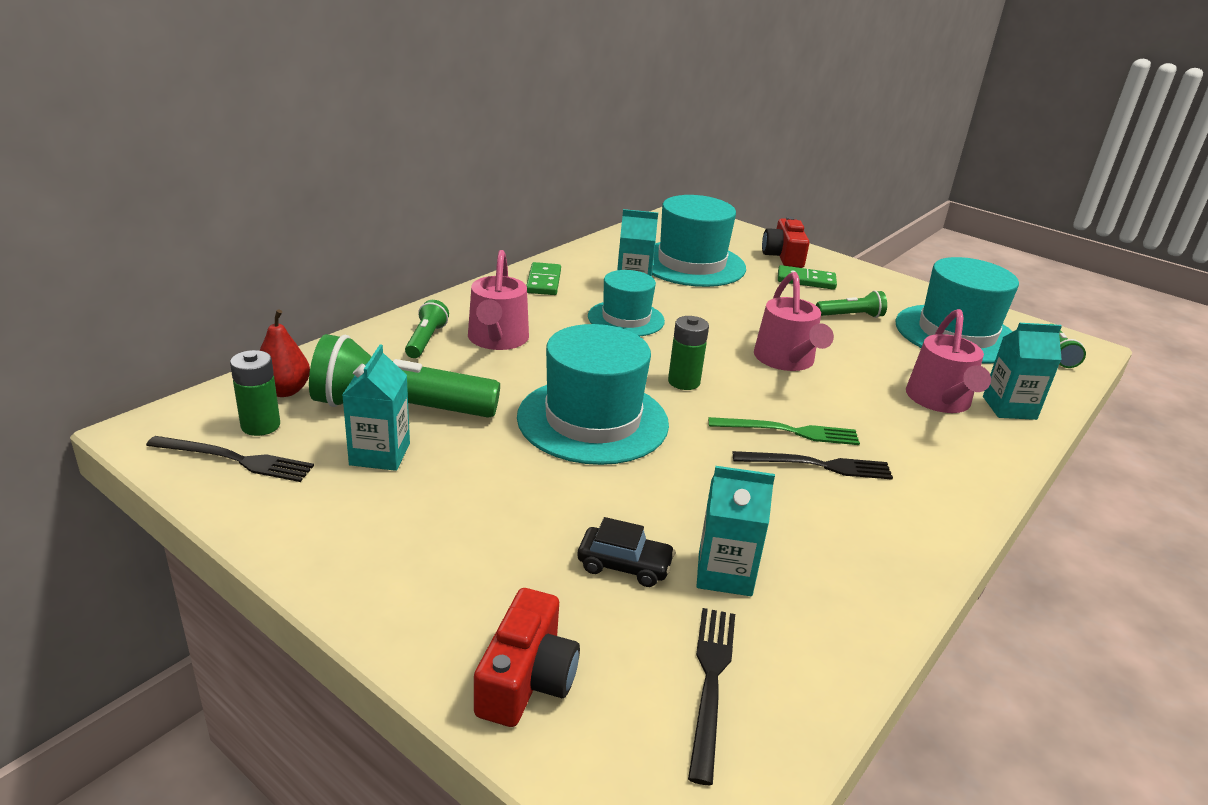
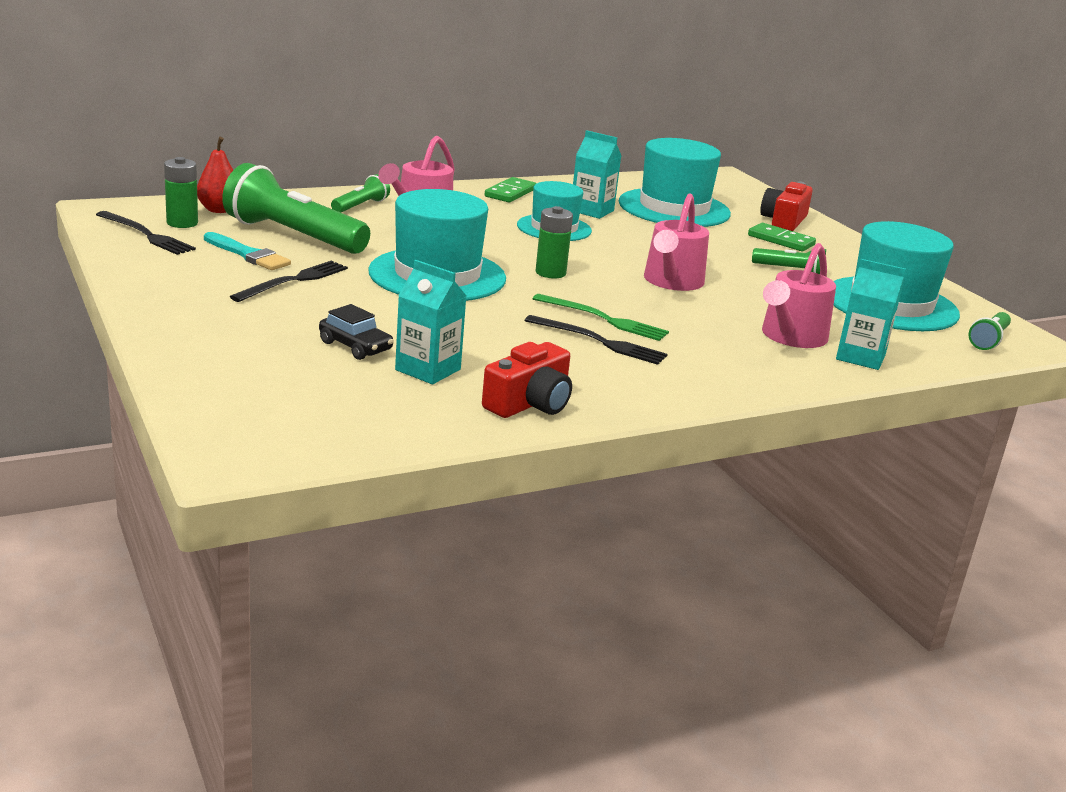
camera: 25 degrees right, 5 degrees down
(380, 454) = (248, 255): turquoise carton -> turquoise brush
(526, 679) = (216, 372): red camera -> red camera (530, 403)
(710, 682) = (340, 409): black fork -> black fork (293, 281)

